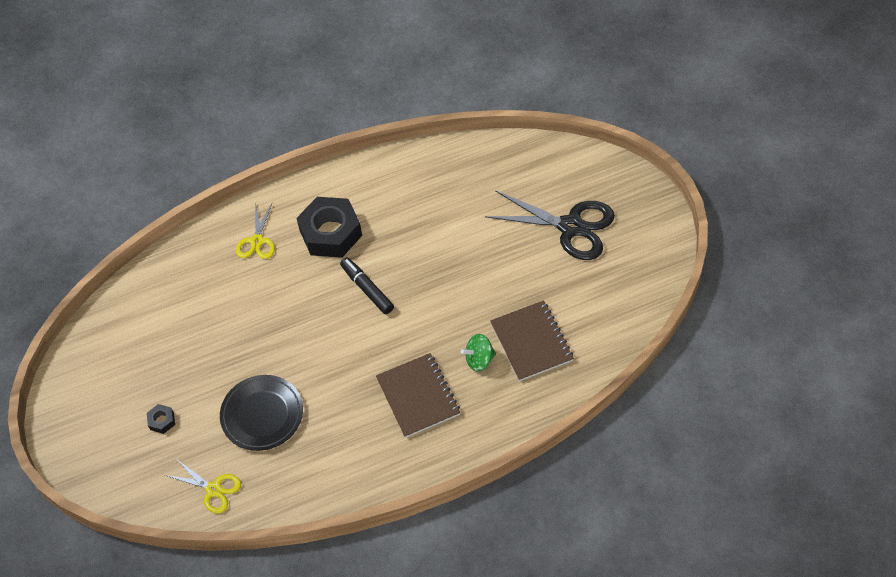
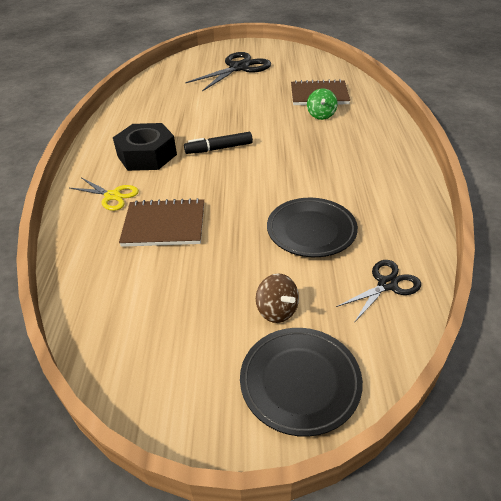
camera: 70 degrees left, 15 degrees down
(103, 456) = (300, 382): none -> black plate
(162, 421) = (277, 310): black nut -> brown spinning top
(213, 489) = (387, 284): yellow scissors -> black scissors
(418, 396) = (338, 145): brown notebook -> brown notebook (164, 225)

